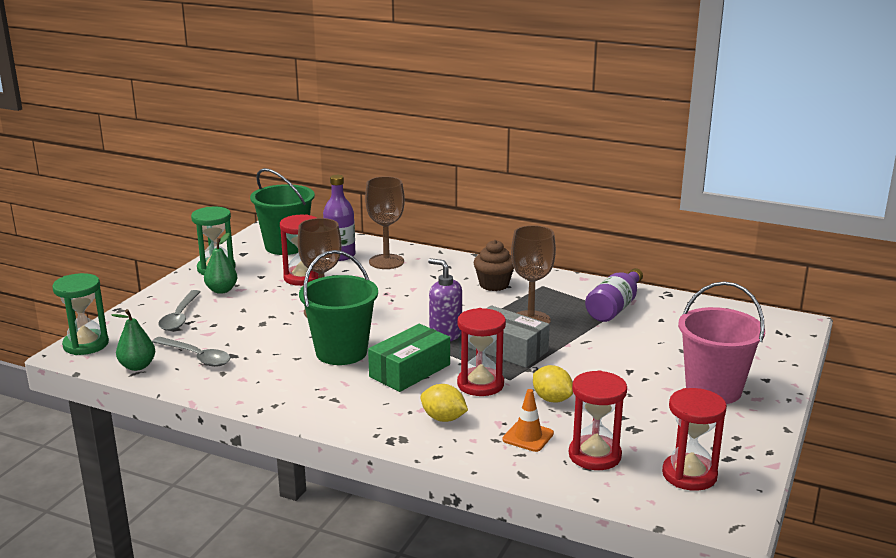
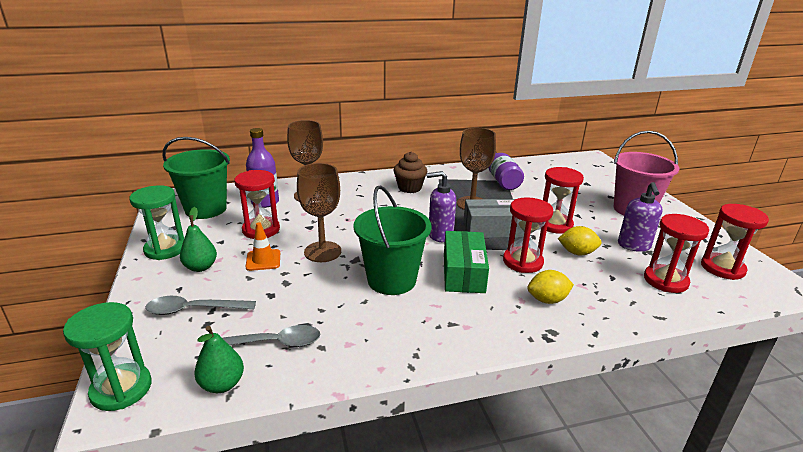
camera: 40 degrees left, 5 degrees up
(180, 317) = (194, 309): grey spoon -> grey spoon turned 120 degrees clockwise
(528, 436) = (613, 287): orange traffic cone -> orange traffic cone (263, 260)
(581, 369) = (554, 225): none -> red hourglass
(630, 418) = (634, 246): none -> purple soap dispenser

